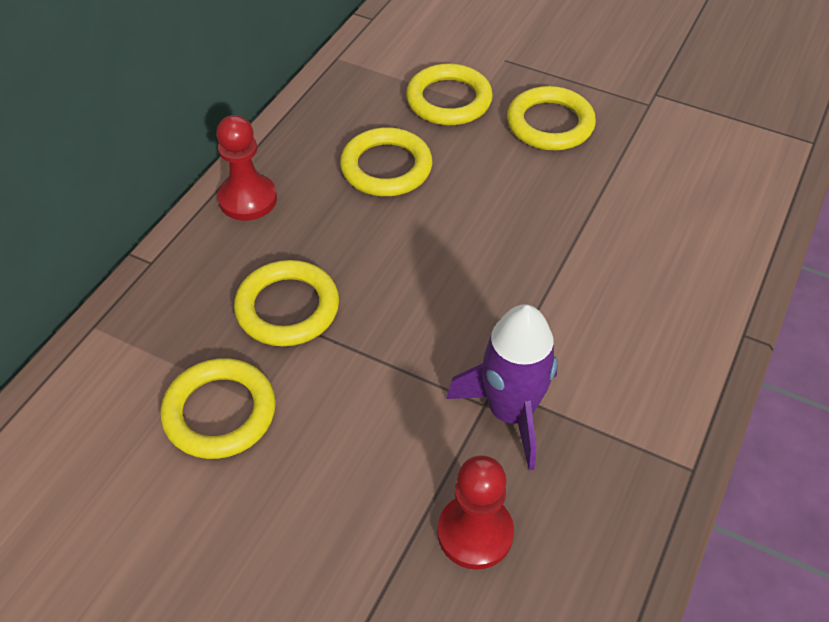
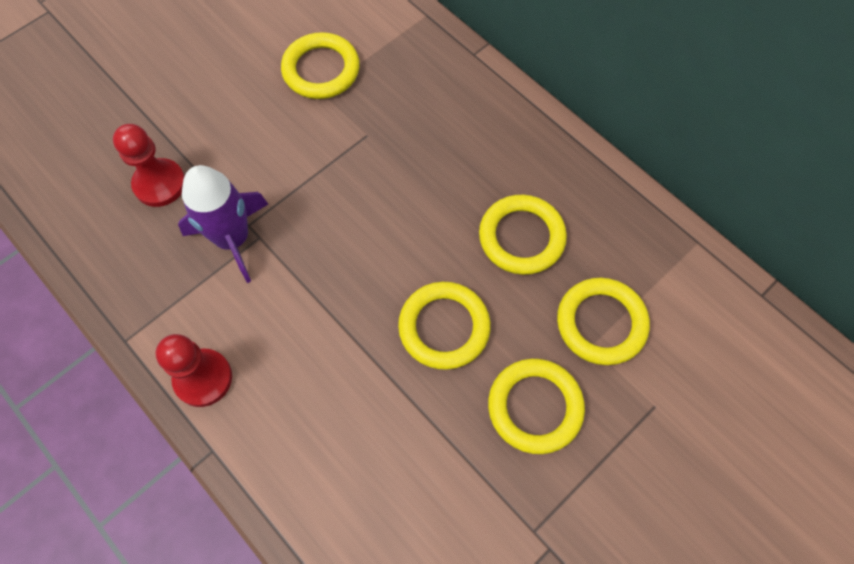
camera: 110 degrees right, 15 degrees up
(248, 199) = (518, 126): red pawn -> red pawn (203, 378)
(287, 308) = (392, 127): yellow ring -> yellow ring (444, 327)

